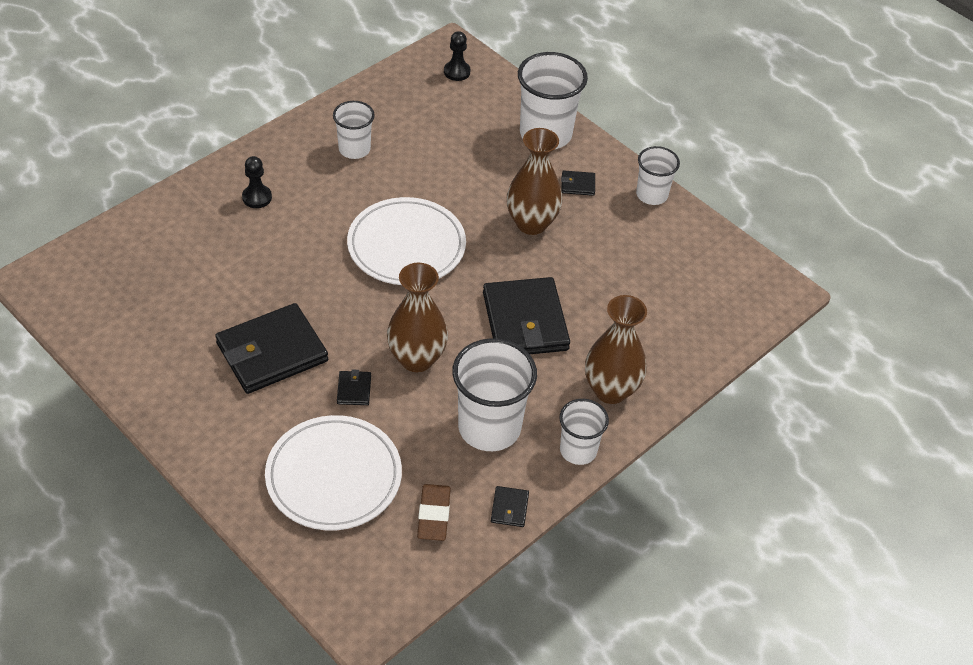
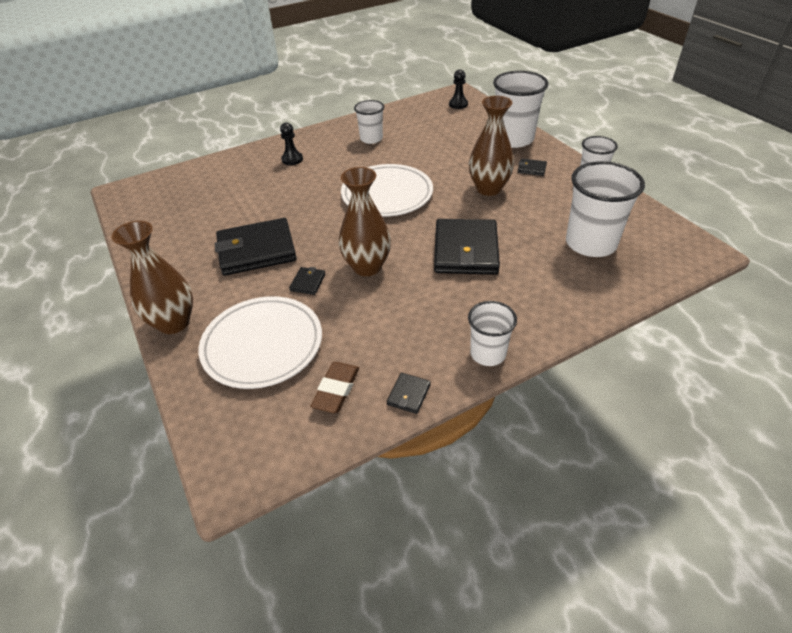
camera: 20 degrees right, 5 degrees down
(489, 427) = (411, 324): white cup -> white cup (590, 243)
(610, 390) = (529, 309): brown vase -> brown vase (174, 323)

